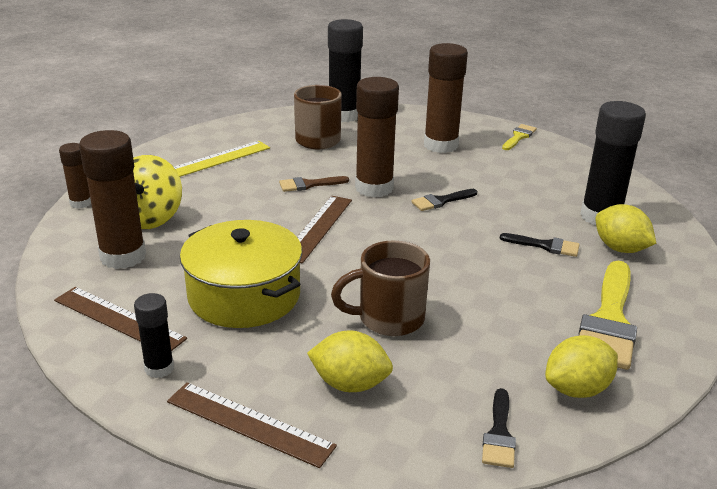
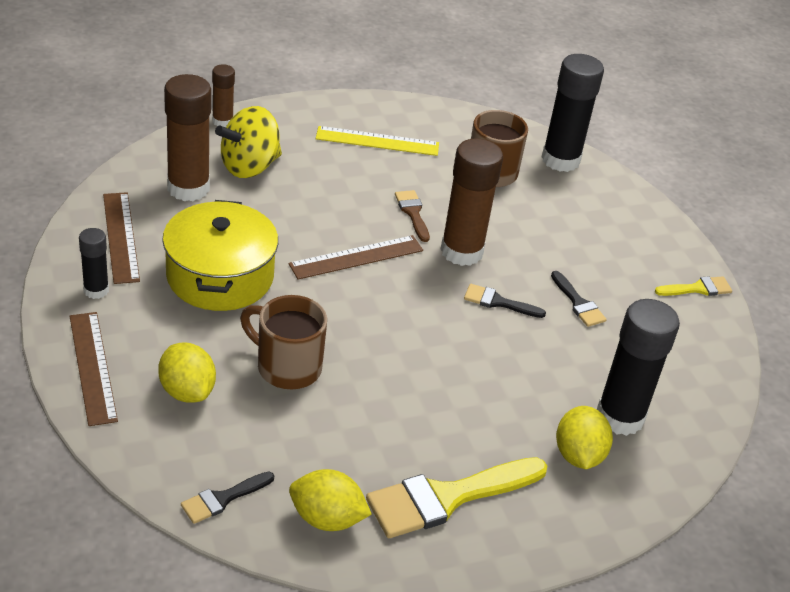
camera: 40 degrees right, 10 degrees up
(309, 184) = (413, 213): brown brush -> brown brush turned 45 degrees clockwise
(440, 145) = (599, 248): brown glue stick -> none
(545, 246) = (514, 403): black brush -> black brush (578, 303)

